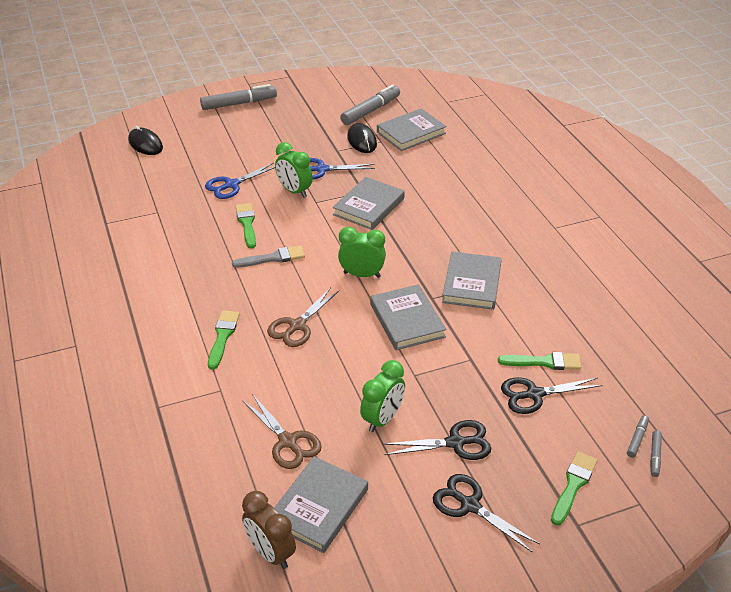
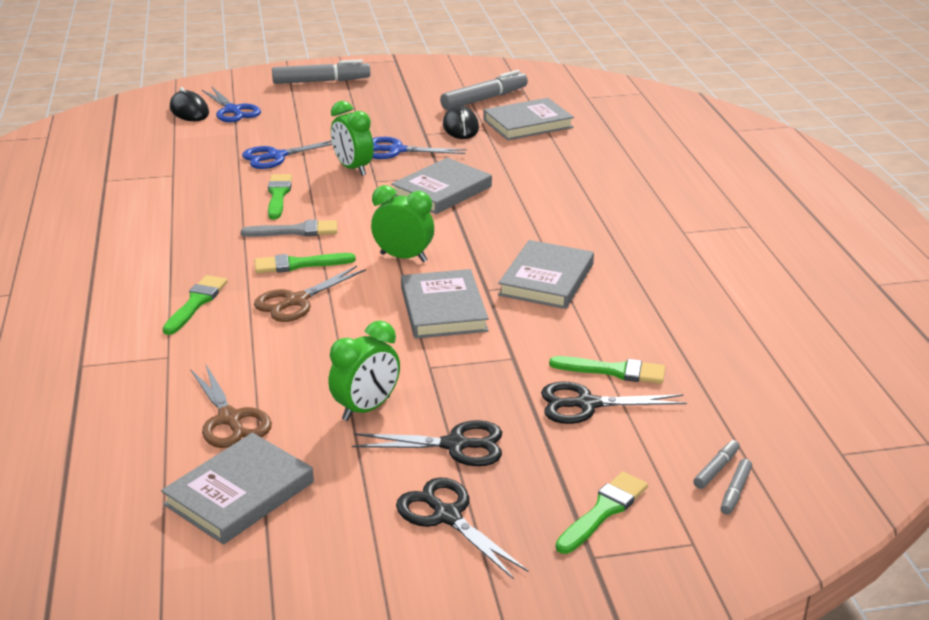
camera: 10 degrees right, 10 degrees down
(180, 141) = (233, 110): none -> blue scissors
(271, 553) = (153, 535): brown clock -> none
(286, 290) = (298, 264): none -> green brush

